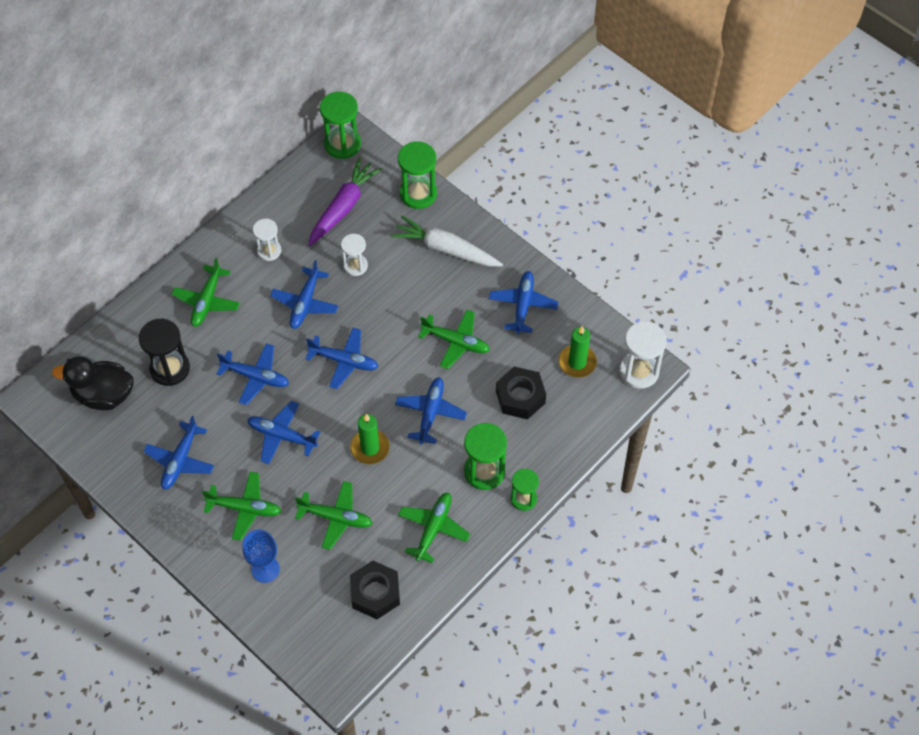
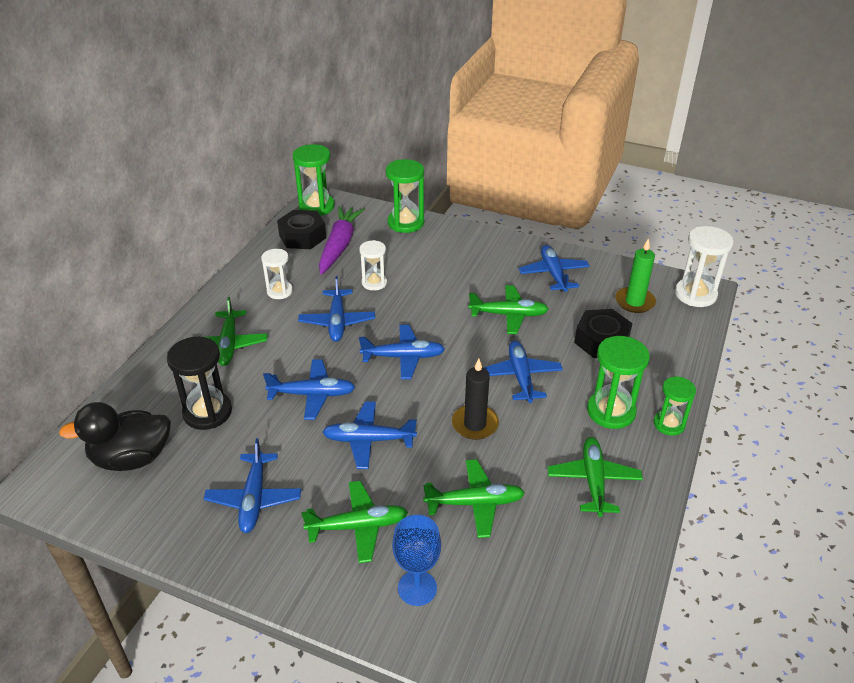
camera: 20 degrees left, 20 degrees down
(370, 448) = (475, 424): green candle -> black candle
(375, 593) = (570, 571): black nut -> black nut (302, 236)
(446, 249) = (455, 252): white carrot -> none

